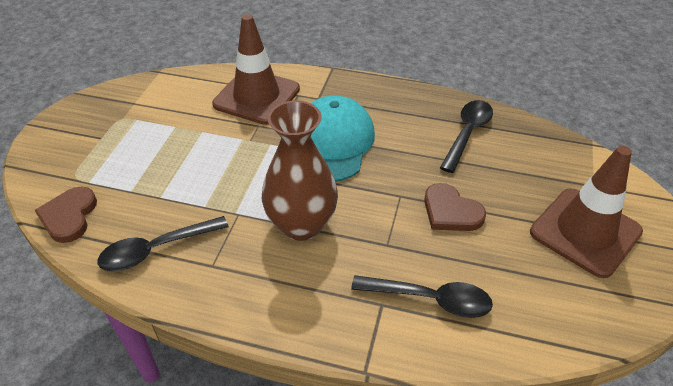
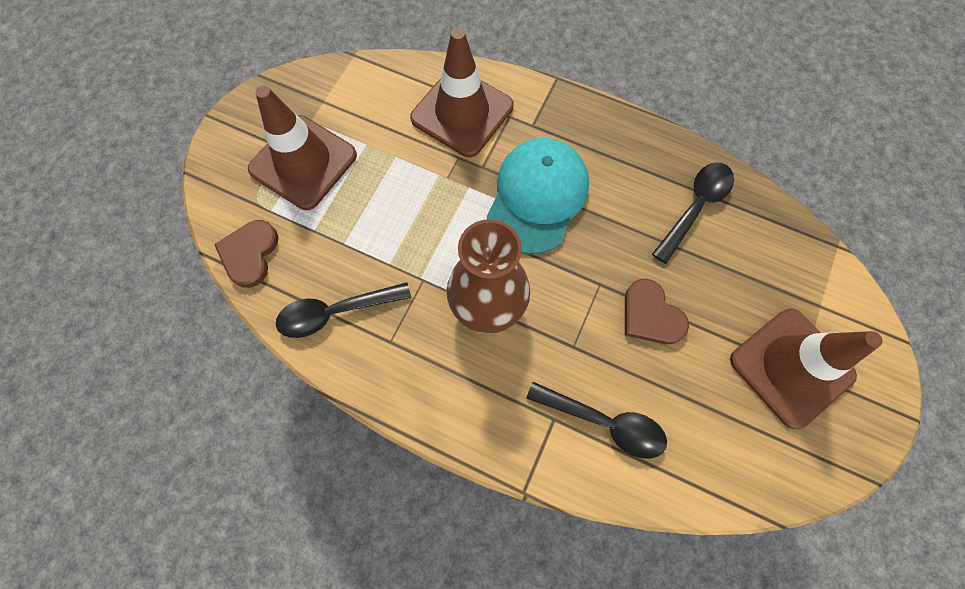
camera: 10 degrees right, 25 degrees up
(118, 145) = (303, 162): none -> brown traffic cone

